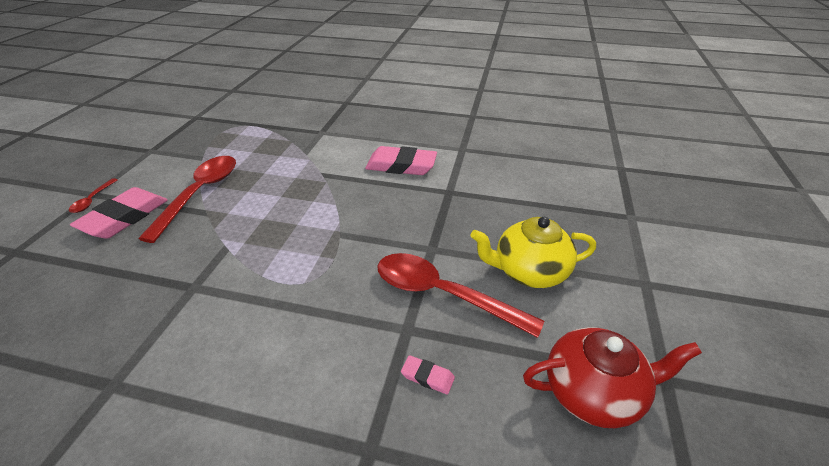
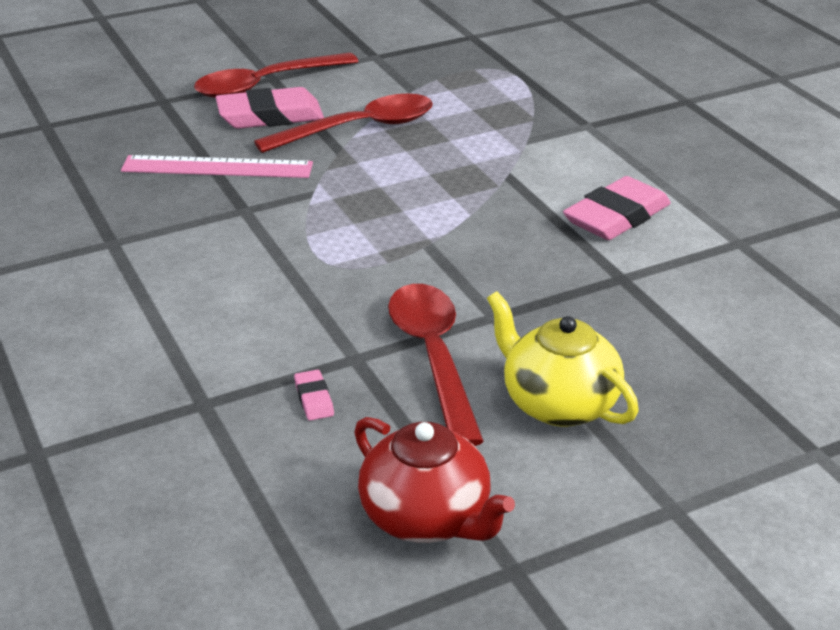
camera: 50 degrees right, 5 degrees down
(93, 200) = (266, 84): red spoon -> red spoon, size x2.22
(129, 271) = (217, 167): none -> pink ruler
(401, 165) = (617, 216): pink eraser -> pink eraser turned 75 degrees clockwise

